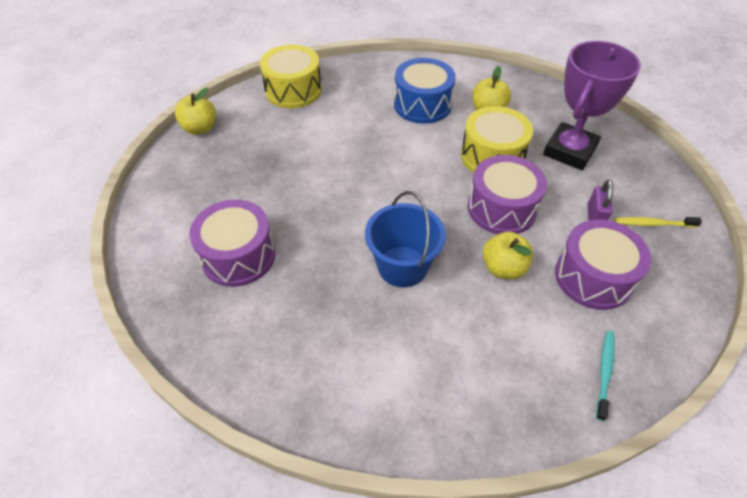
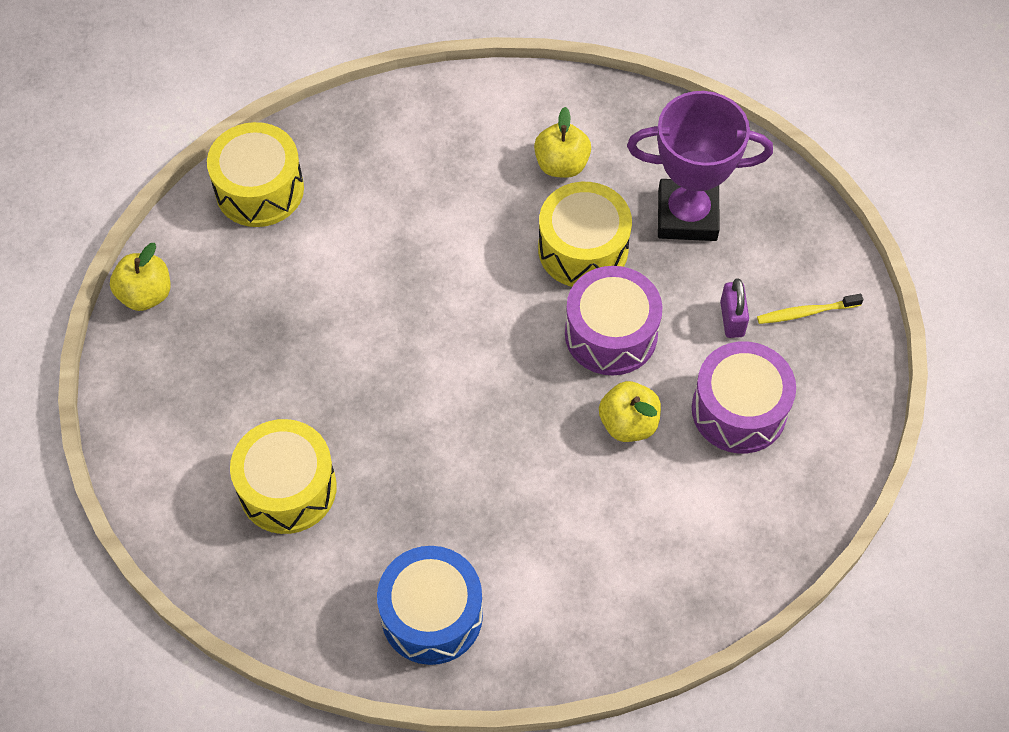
camera: 15 degrees left, 10 degrees up
(238, 256) = (287, 488): purple drum -> yellow drum
(402, 266) = (503, 452): blue bucket -> none
(422, 104) = (463, 175): blue drum -> blue drum (432, 615)
(569, 151) = (687, 215): purple trophy -> purple trophy turned 75 degrees clockwise
(604, 372) = (763, 531): turquoise toothbrush -> none

